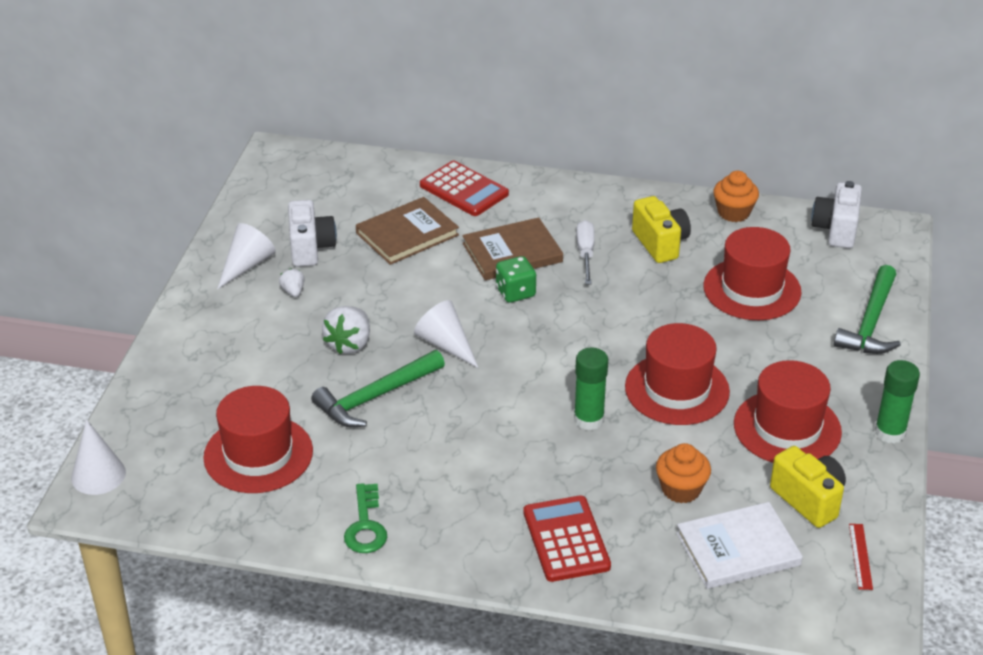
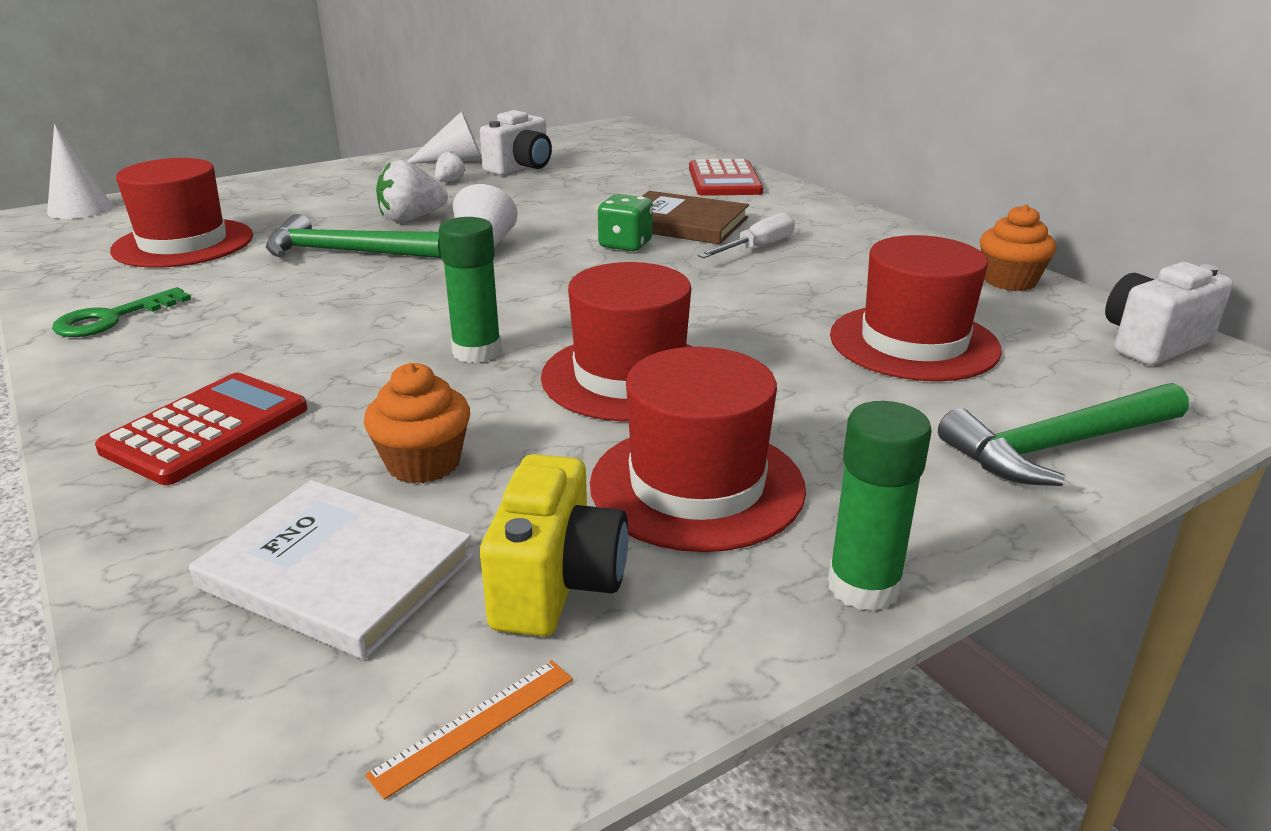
camera: 45 degrees right, 10 degrees down
(407, 234) = (614, 185): brown book -> none
(660, 243) = (861, 270): yellow camera -> none
(860, 556) = (474, 725): red ruler -> orange ruler

